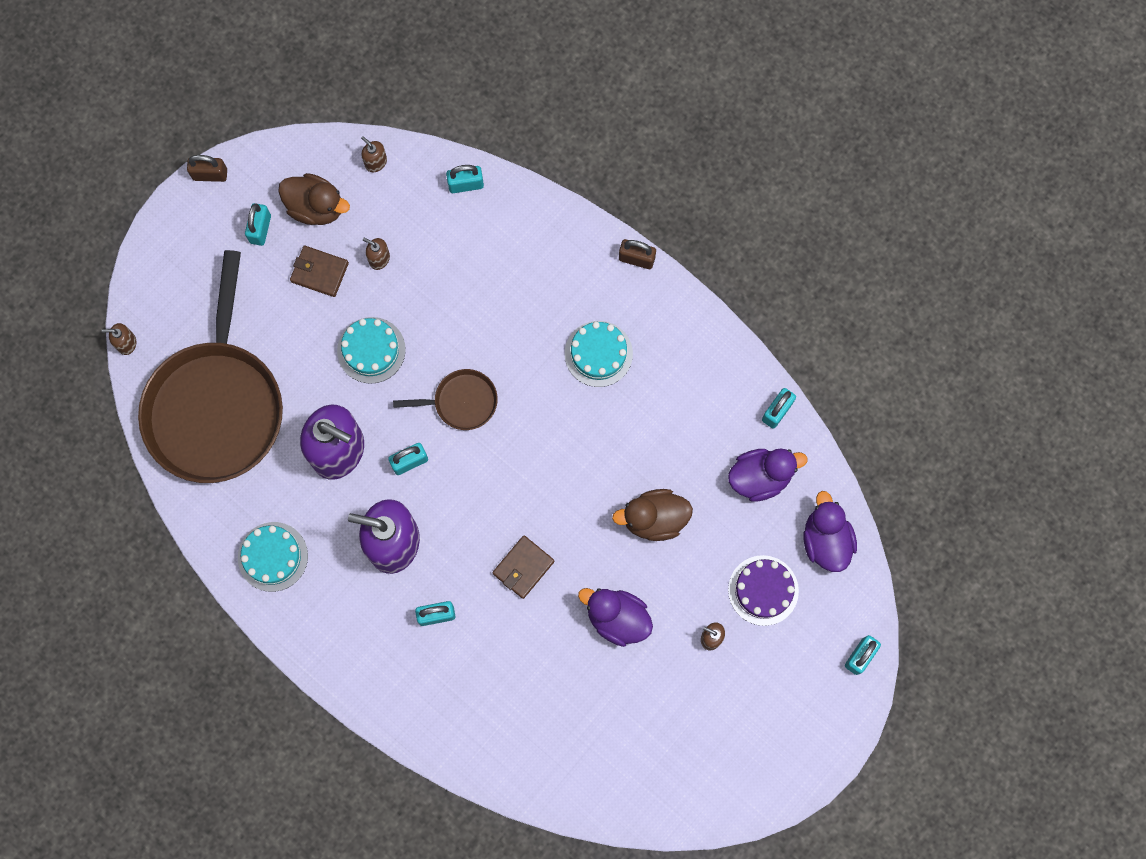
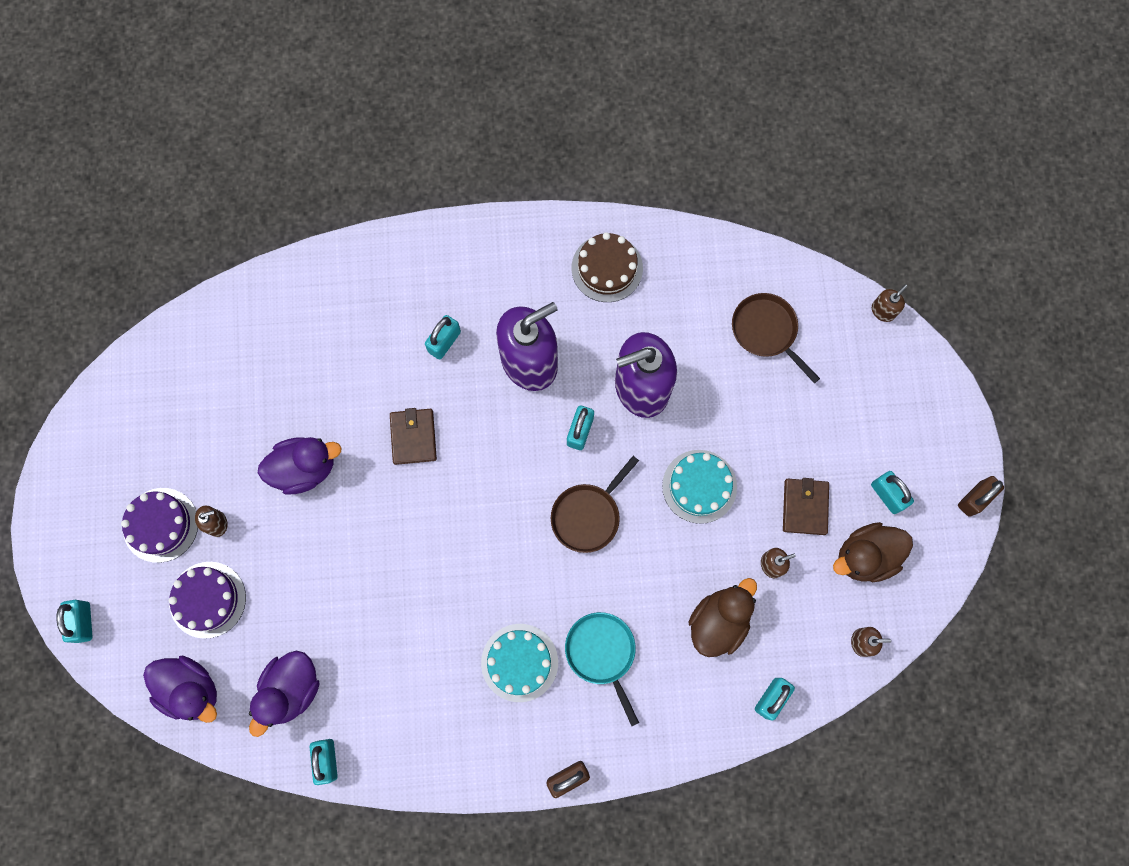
camera: 135 degrees right, 0 degrees up
(216, 406) = (766, 331): brown pan -> brown pan, size x0.44
(273, 556) = (607, 268): turquoise cake -> brown cake
(319, 272) = (805, 507): brown wallet -> brown wallet turned 60 degrees counterclockwise
(541, 309) = (602, 653): none -> turquoise pan
(654, 519) = (347, 572): brown duck -> brown duck (718, 621)
(750, 674) = (160, 525): none -> purple cake

